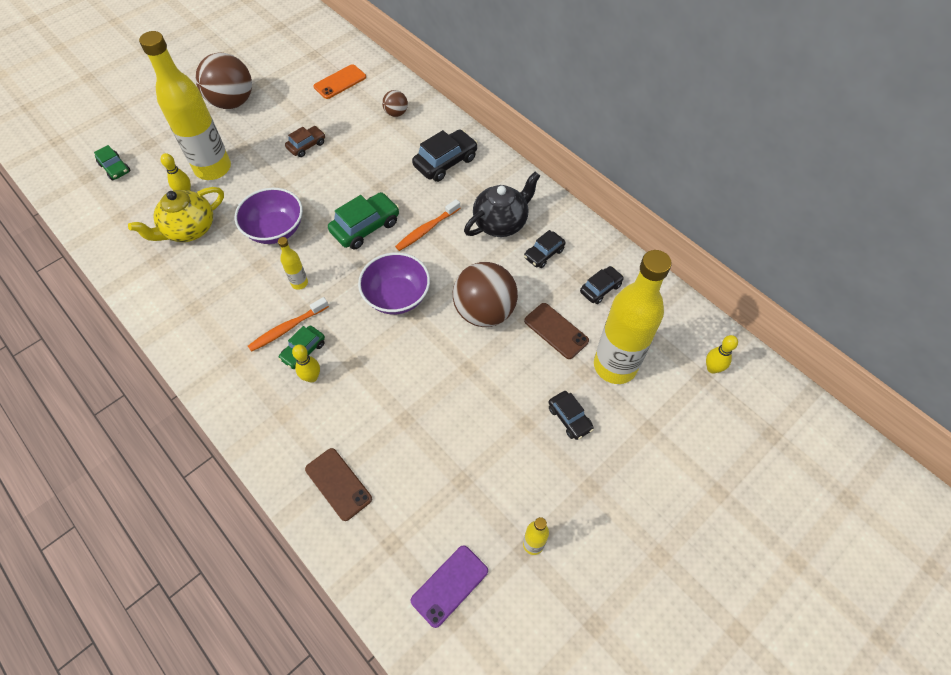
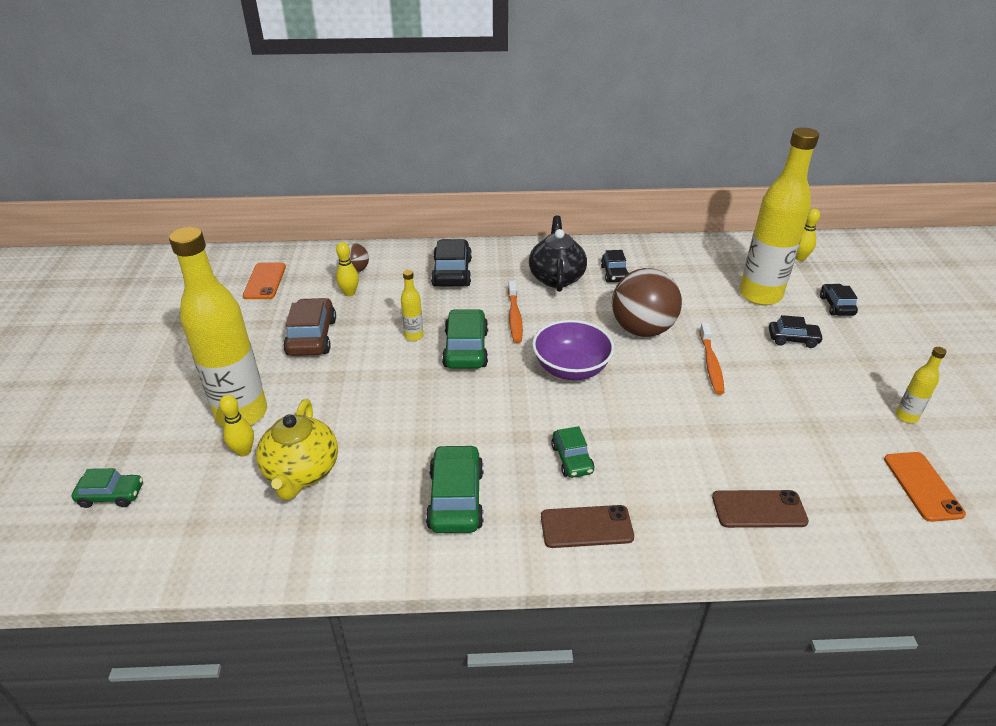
camera: 50 degrees left, 20 degrees down
(223, 313) = (456, 498): none -> green car
(232, 102) = (171, 357): brown ball -> none
(275, 229) = (391, 407): purple bowl -> none
(287, 328) = (530, 458): orange toothbrush -> orange toothbrush (711, 364)
(299, 283) = (482, 422): yellow bottle -> yellow bottle (414, 336)
(306, 145) = (312, 337): brown car -> brown car, size x1.64
(312, 377) = (611, 468): yellow bowling pin -> yellow bowling pin (349, 293)
(449, 585) = (922, 486): purple phone -> orange phone
(556, 331) = (699, 305): brown phone -> brown phone (586, 527)
(600, 288) = (678, 266): black car -> black car (836, 306)

